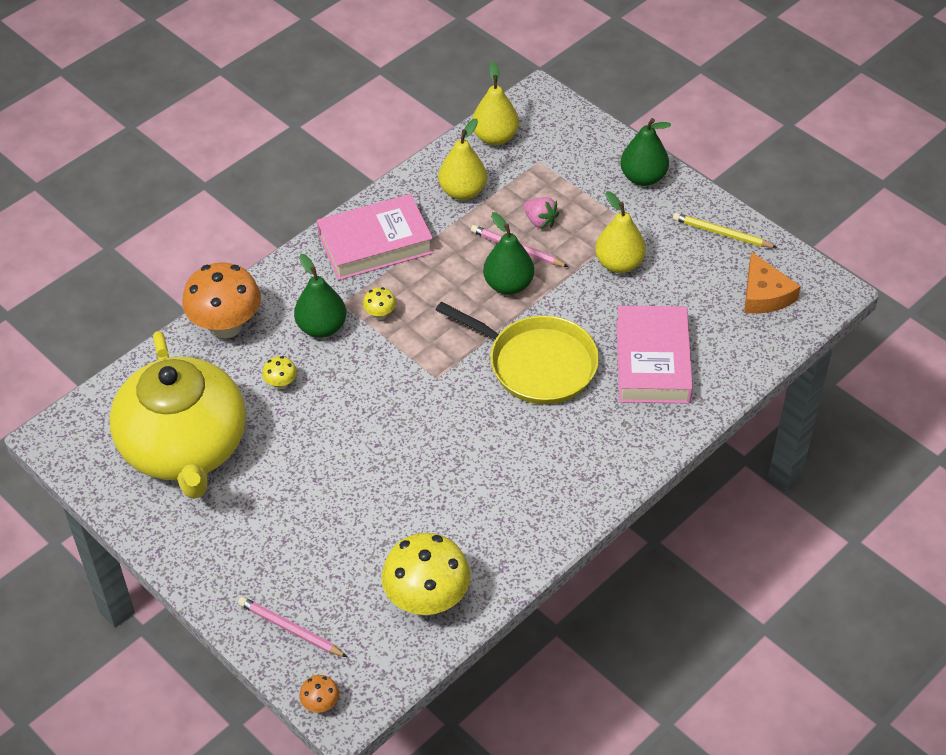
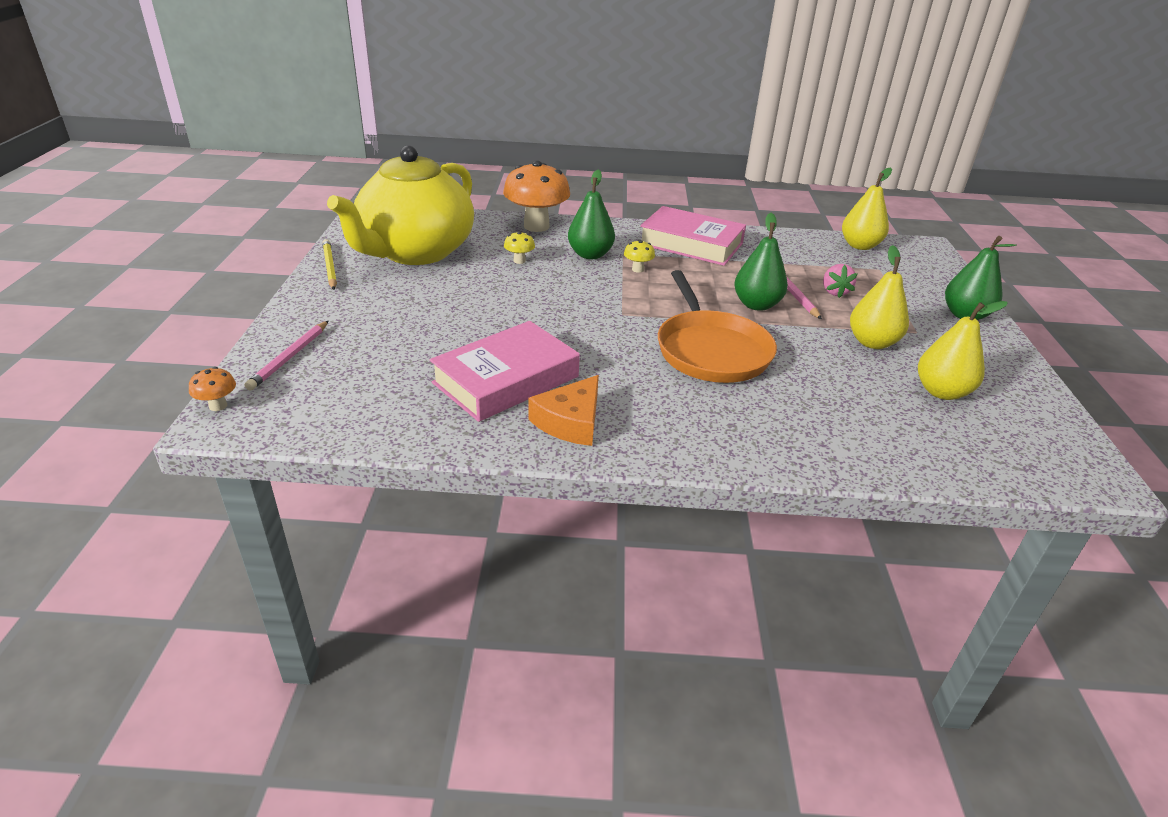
camera: 45 degrees right, 15 degrees down
(290, 629) = (289, 357): pink pencil -> pink pencil turned 150 degrees counterclockwise
(427, 600) = (392, 409): yellow mushroom -> none
(462, 191) = (794, 254): yellow pear -> yellow pear (941, 392)
(537, 364) = (711, 351): yellow pan -> orange pan
(652, 361) = (819, 407): pink book -> pink book (506, 380)
(721, 233) = (1006, 378): yellow pencil -> yellow pencil (330, 267)
(764, 294) = (1006, 435): orange cheese -> orange cheese (570, 421)

